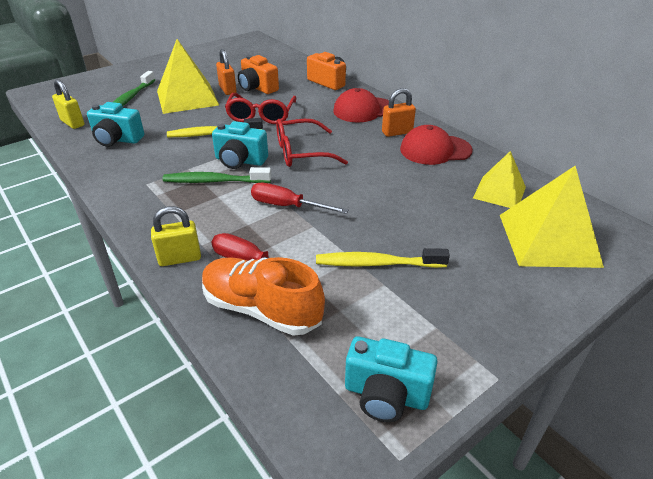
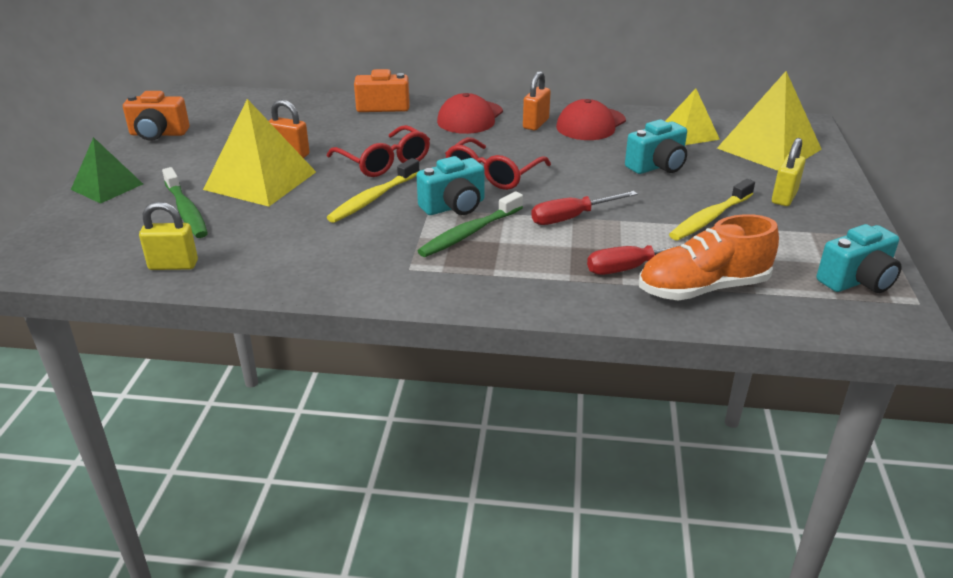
camera: 45 degrees left, 5 degrees down
(117, 139) = (277, 252): turquoise camera -> turquoise camera (657, 166)
(128, 71) = (107, 186): none -> green pyramid
(180, 258) = (575, 298): yellow padlock -> yellow padlock (784, 197)
(257, 88) = (320, 140): orange camera -> orange camera (158, 134)

